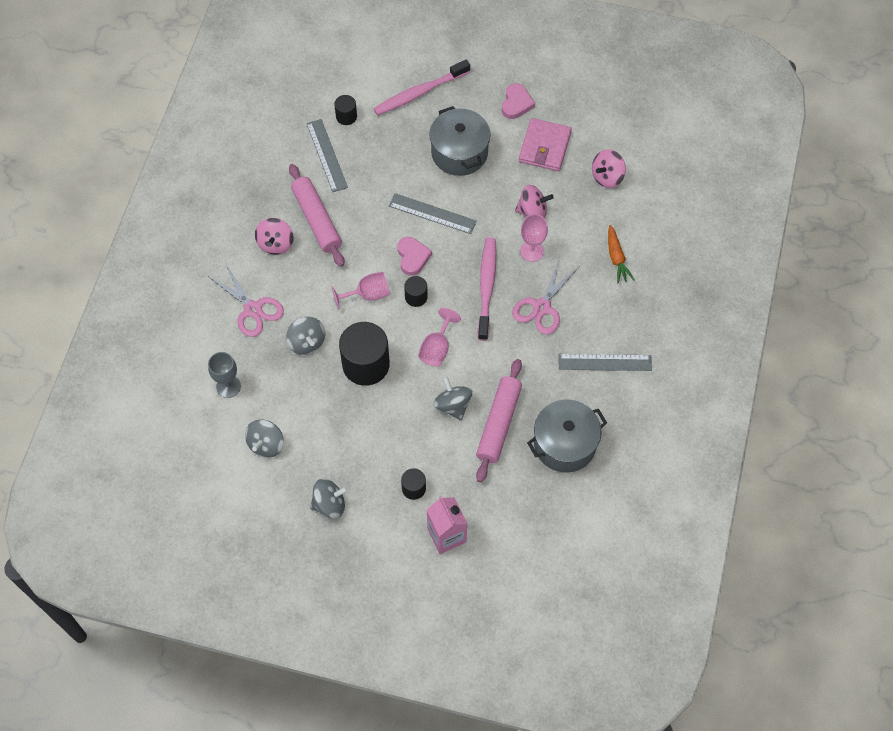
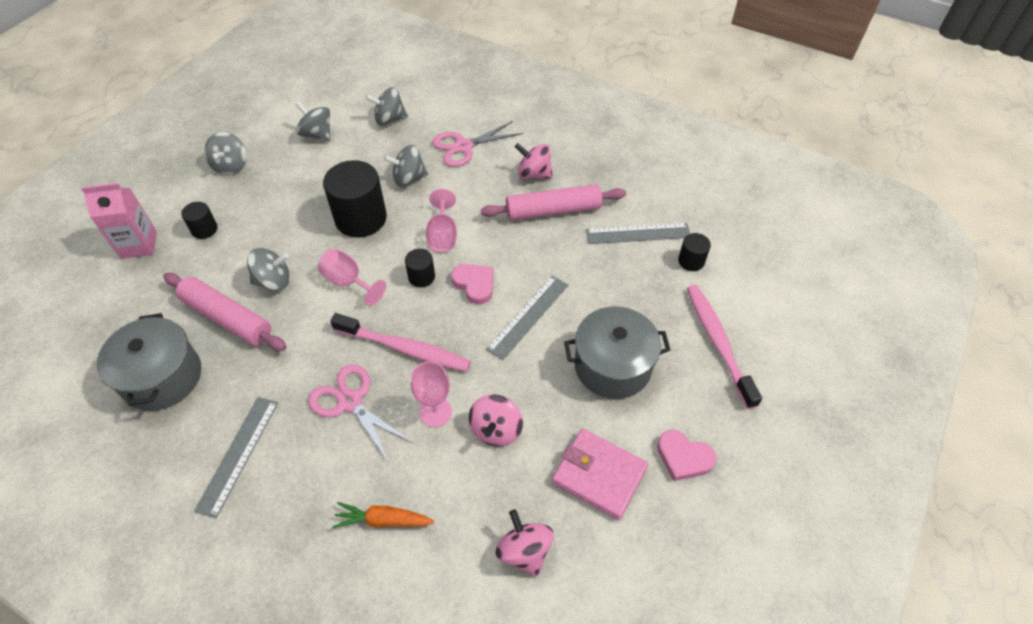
camera: 105 degrees right, 10 degrees down
(228, 386) = (389, 119): grey goblet -> grey spinning top
(412, 257) = (474, 284): pink heart -> pink heart turned 135 degrees counterclockwise

